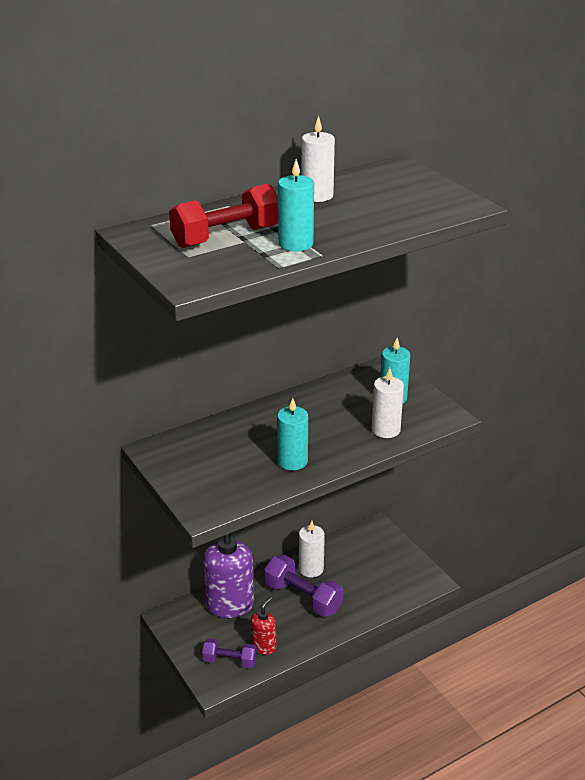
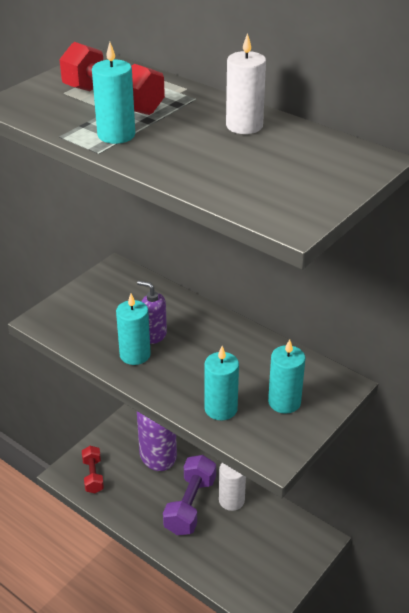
camera: 70 degrees right, 5 degrees up
(229, 661) = (93, 476): purple dumbbell -> red dumbbell
(264, 646) = (118, 494): red soap dispenser -> none
(271, 445) = (154, 335): none -> purple soap dispenser
(386, 430) = (221, 409): white candle -> turquoise candle

